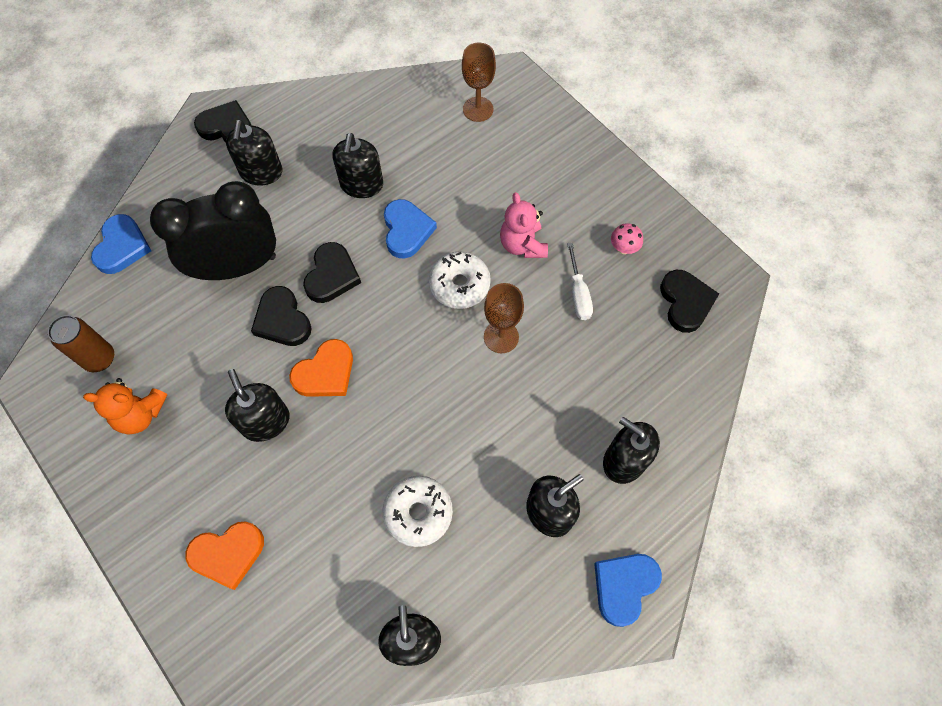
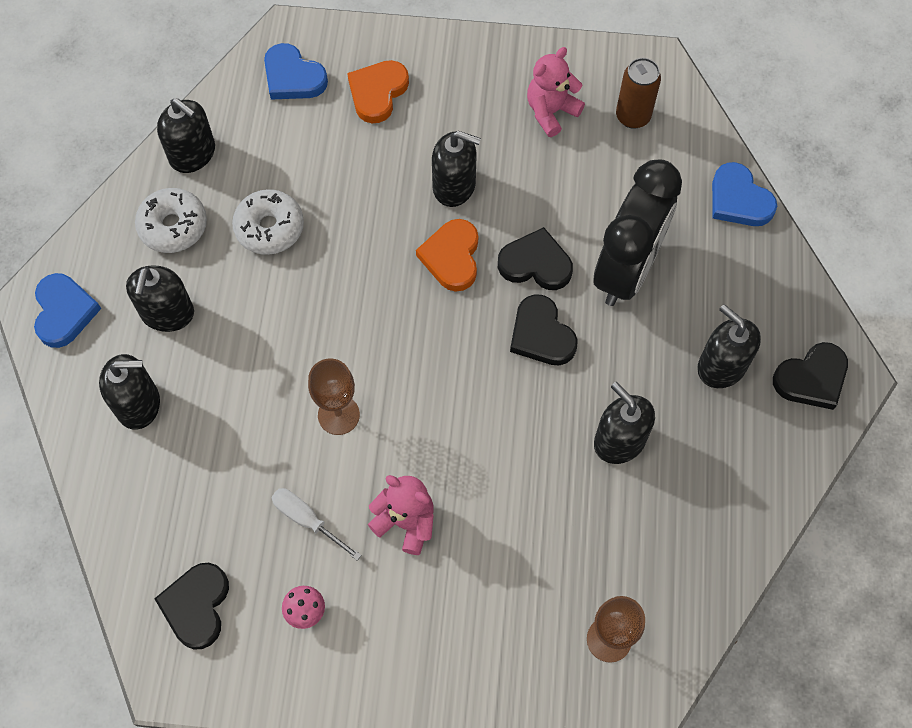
camera: 135 degrees right, 0 degrees up
(140, 414) = (551, 112): orange teddy bear -> pink teddy bear
(406, 230) = (526, 435): blue heart -> blue heart (293, 77)
(459, 285) = (423, 428): white donut -> white donut (173, 226)
(685, 302) = (196, 606): black heart -> black heart turned 60 degrees clockwise

